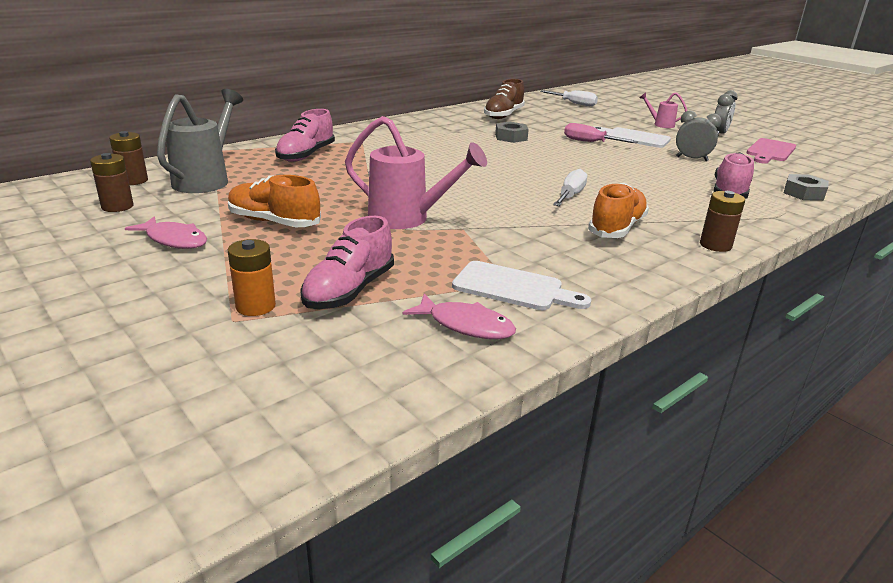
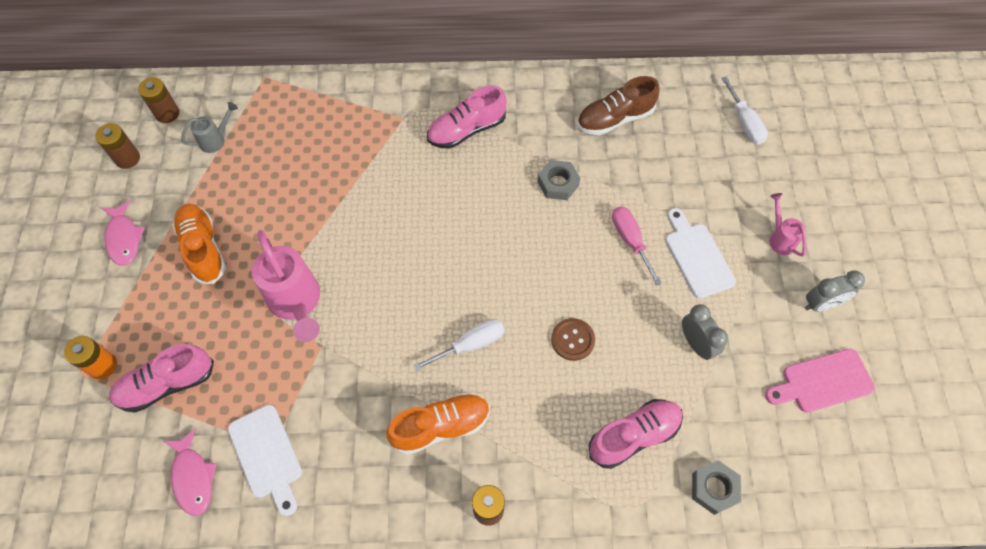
camera: 40 degrees right, 35 degrees up
(206, 179) = (216, 140): grey watering can -> grey watering can, size x0.51
(306, 155) = (328, 128): pink shoe -> pink shoe (466, 130)
(627, 176) = (572, 340): none -> brown button

